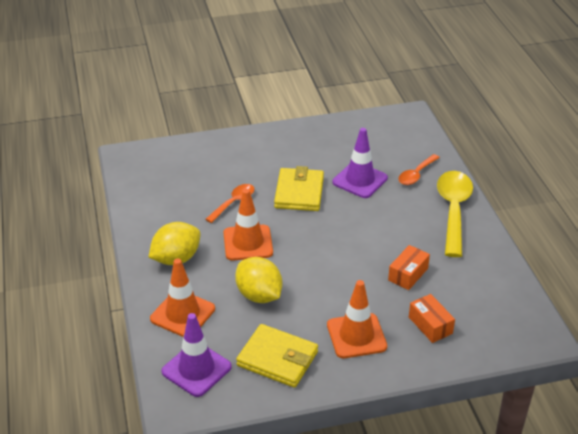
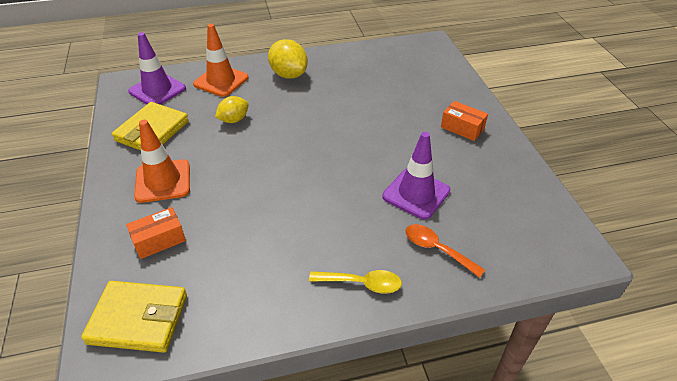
camera: 90 degrees right, 5 degrees up
(233, 203) = (367, 102): orange spoon -> none
(248, 243) = (307, 112): orange traffic cone -> none
(259, 295) = (234, 120): yellow lemon -> yellow lemon, size x0.64
(299, 193) = (387, 145): yellow wallet -> yellow wallet (138, 319)
(408, 274) = (244, 227): orange box -> orange box (462, 128)
(453, 210) = (362, 283): yellow spoon -> yellow spoon, size x0.54

